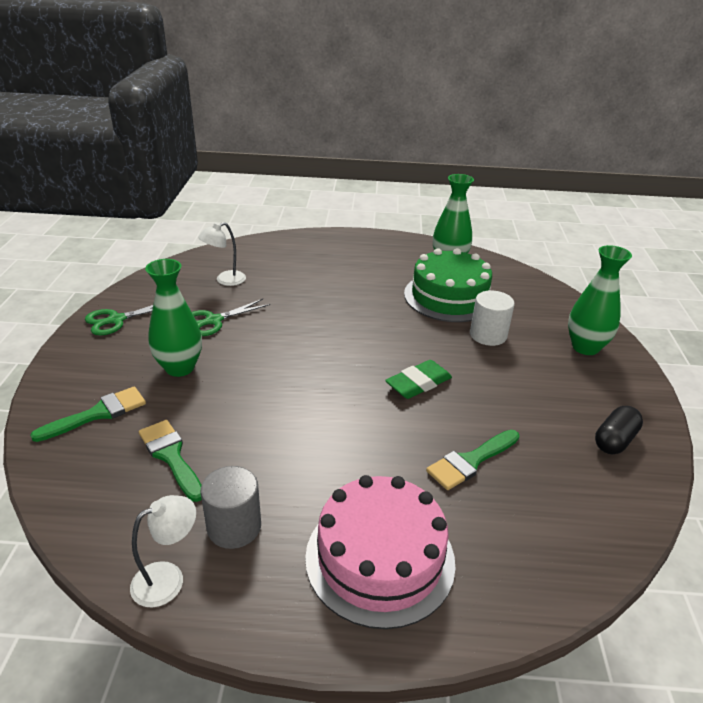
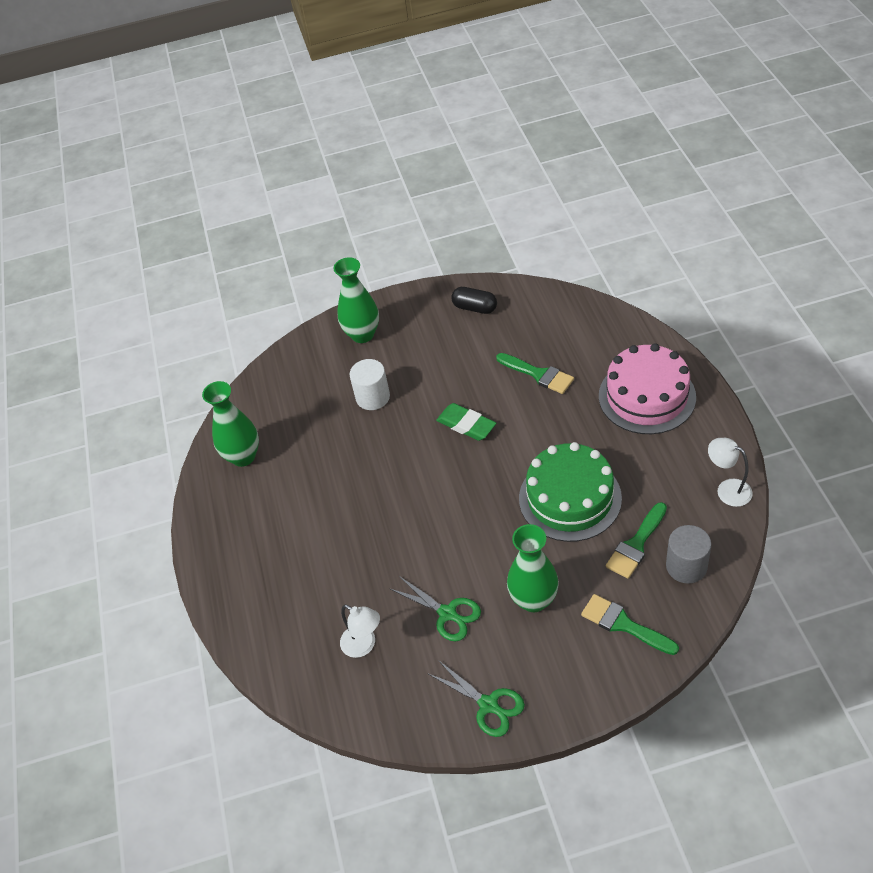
camera: 100 degrees left, 15 degrees up
(234, 527) = (671, 475): grey cylinder -> grey cylinder (686, 566)
(449, 297) = (316, 439): green cake -> green cake (570, 498)

